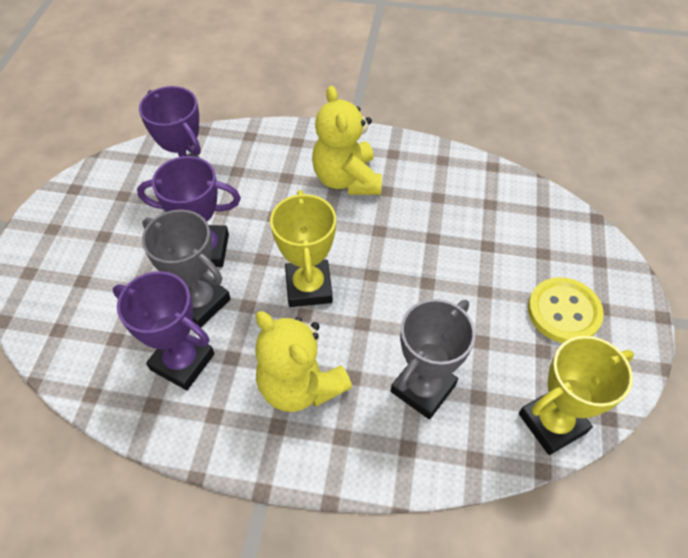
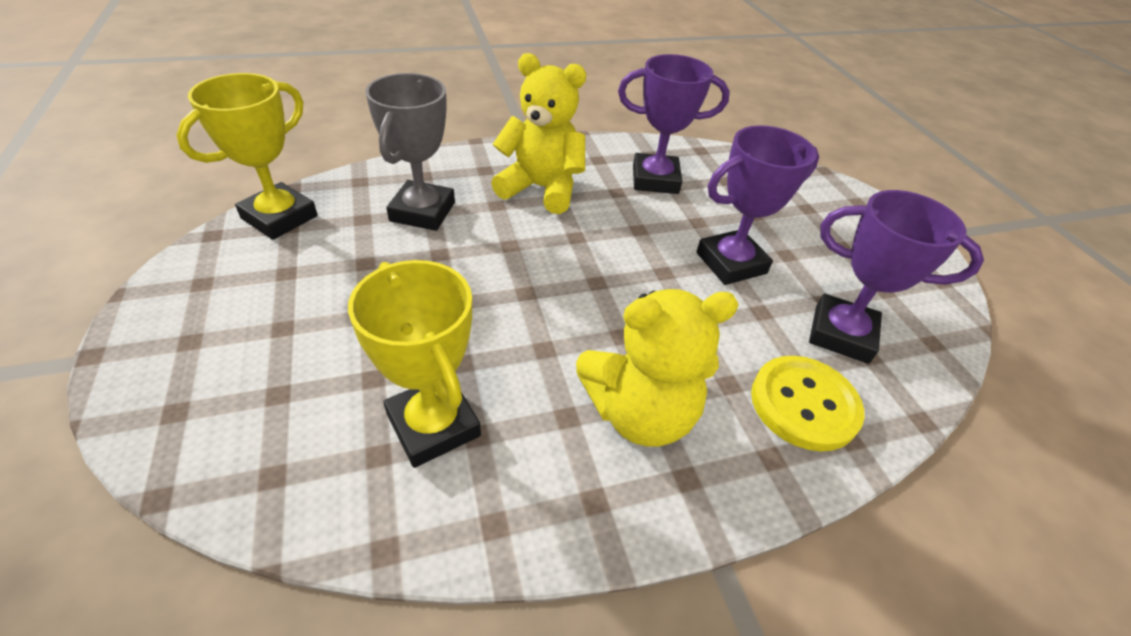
camera: 150 degrees right, 10 degrees down
(200, 302) = (685, 220): grey trophy -> none
(309, 287) = (589, 260): yellow trophy -> yellow trophy (433, 425)
(347, 179) = (640, 413): yellow teddy bear -> yellow teddy bear turned 120 degrees clockwise
(563, 312) = (252, 320): yellow button -> yellow button (804, 404)

